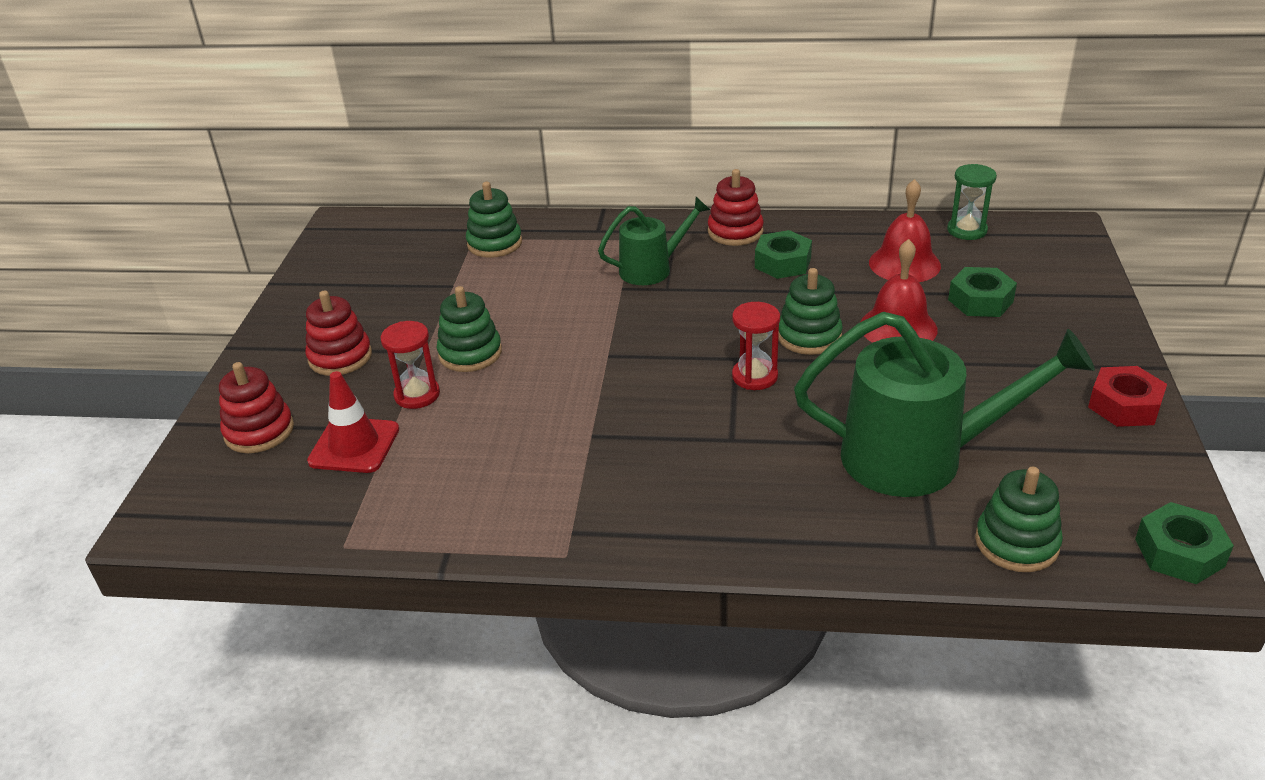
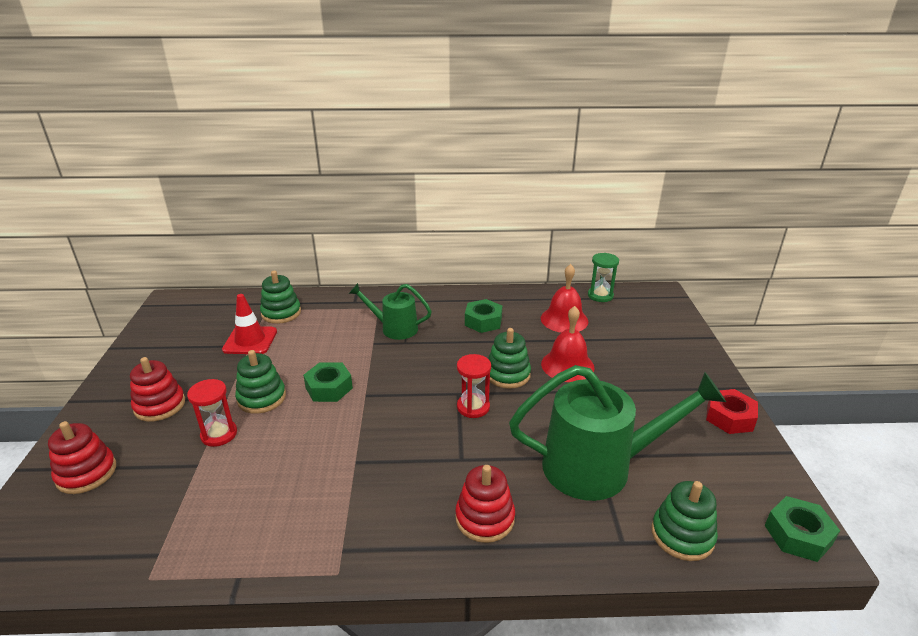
camera: 10 degrees left, 5 degrees down
(354, 445) = (165, 481): red traffic cone -> red traffic cone (250, 341)
(652, 269) = (394, 328): green watering can -> green watering can turned 135 degrees counterclockwise
(735, 232) = (449, 300): red stacking toy -> red stacking toy (485, 518)
(980, 301) = (618, 344): green nut -> green nut (329, 388)

